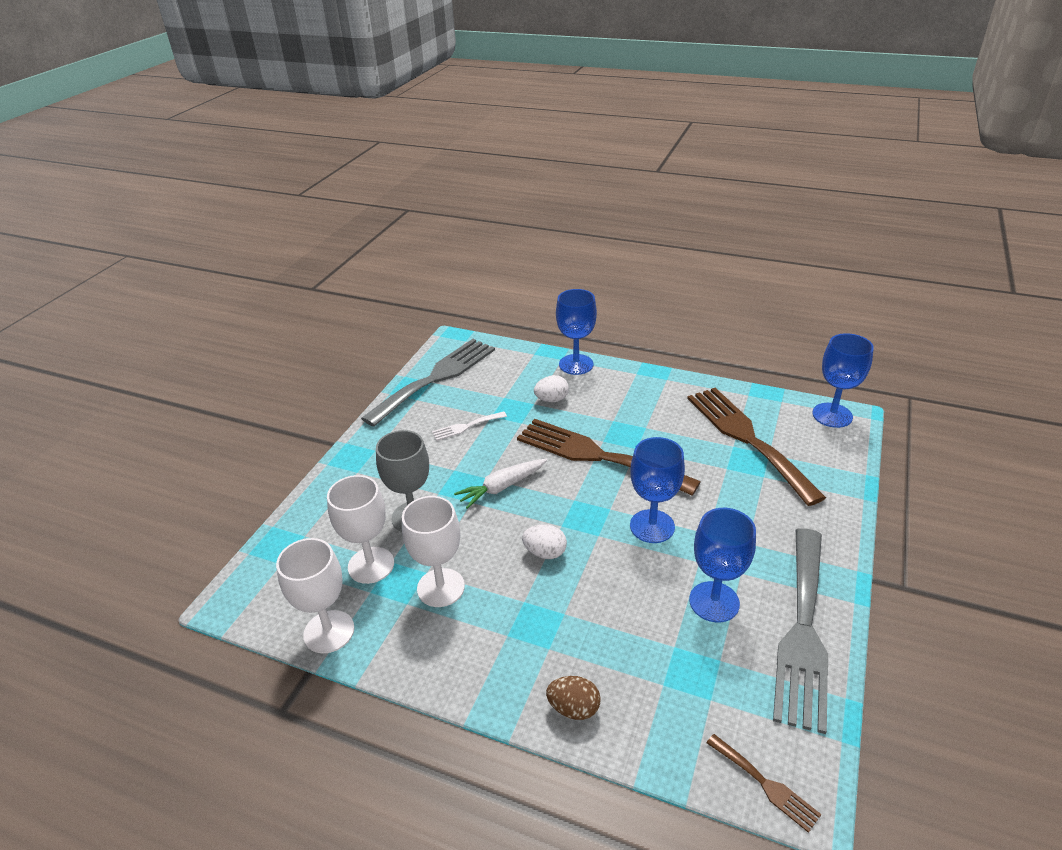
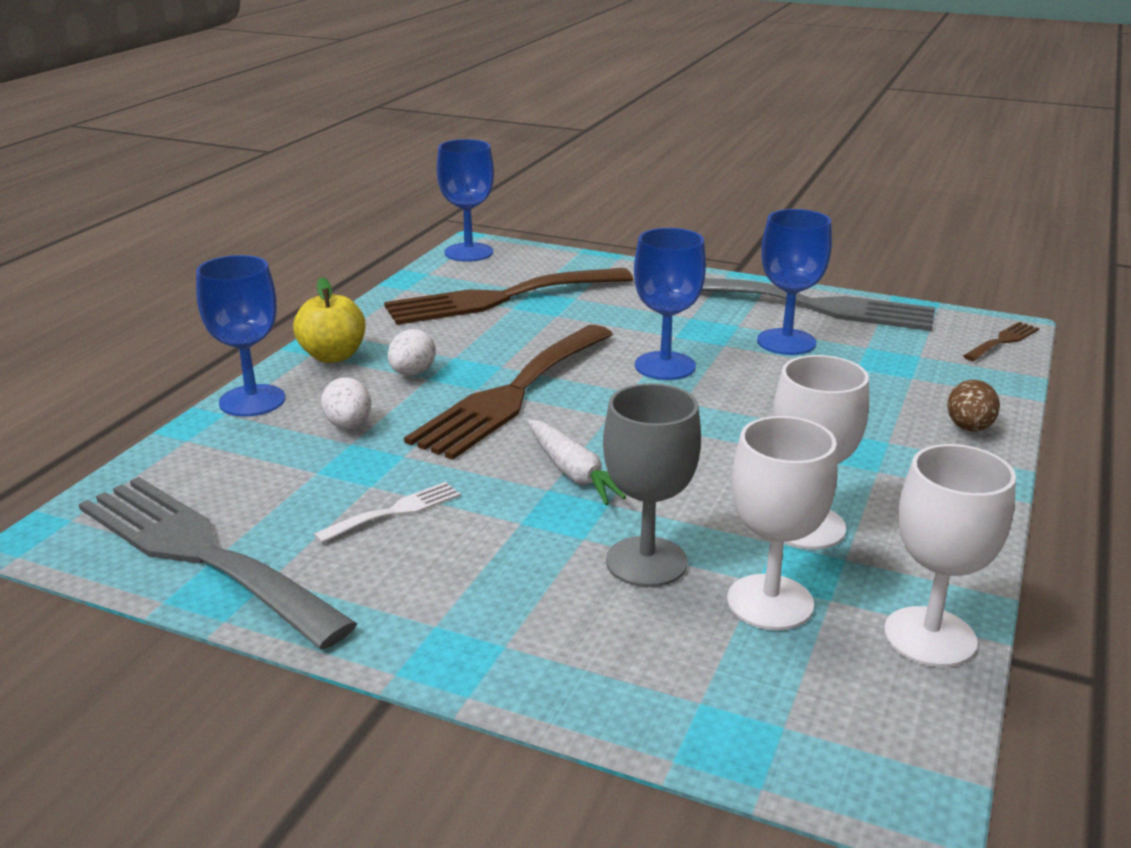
camera: 90 degrees left, 10 degrees down
(466, 426) = (395, 511): white fork -> white fork turned 105 degrees counterclockwise
(545, 552) = (720, 440): white egg -> white egg (412, 373)
(635, 381) = (333, 356): none -> yellow apple

